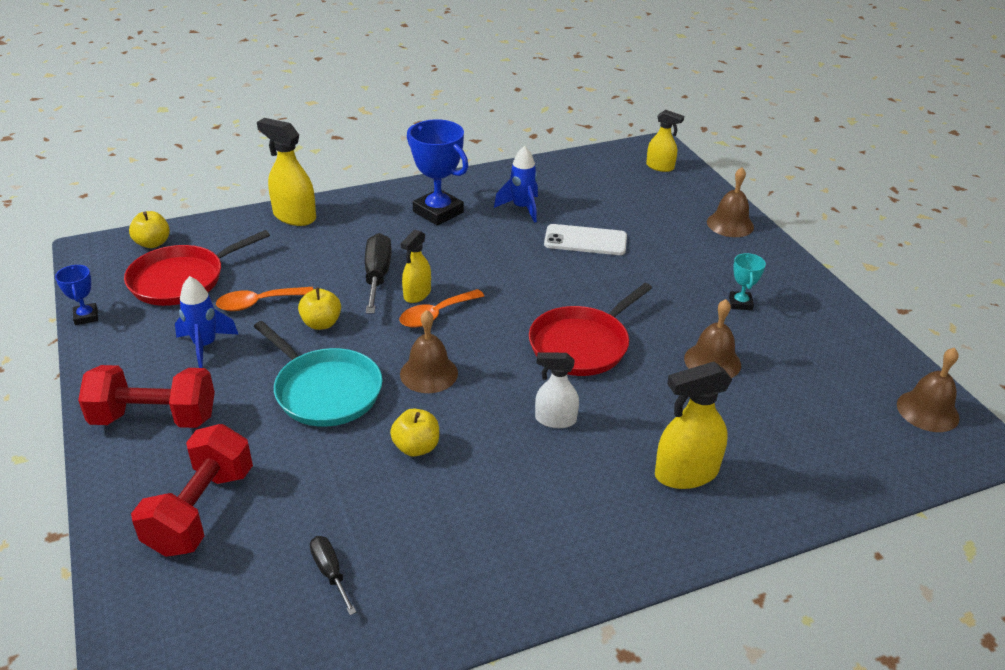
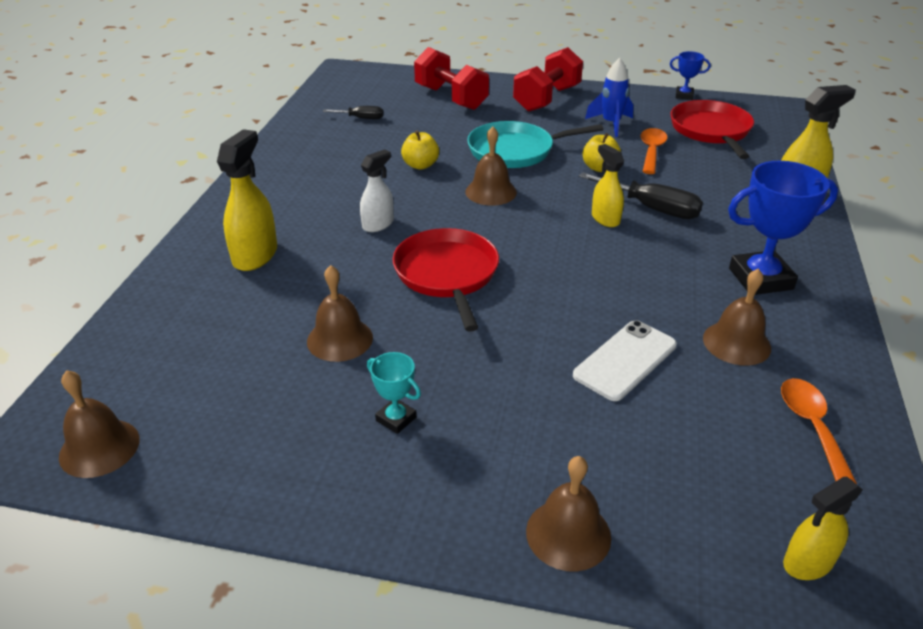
camera: 125 degrees right, 0 degrees up
(153, 243) = (780, 129): yellow apple -> none
(435, 315) = (565, 218): orange spoon -> orange spoon (811, 426)
(522, 208) = (736, 343): blue rocket -> brown bell

